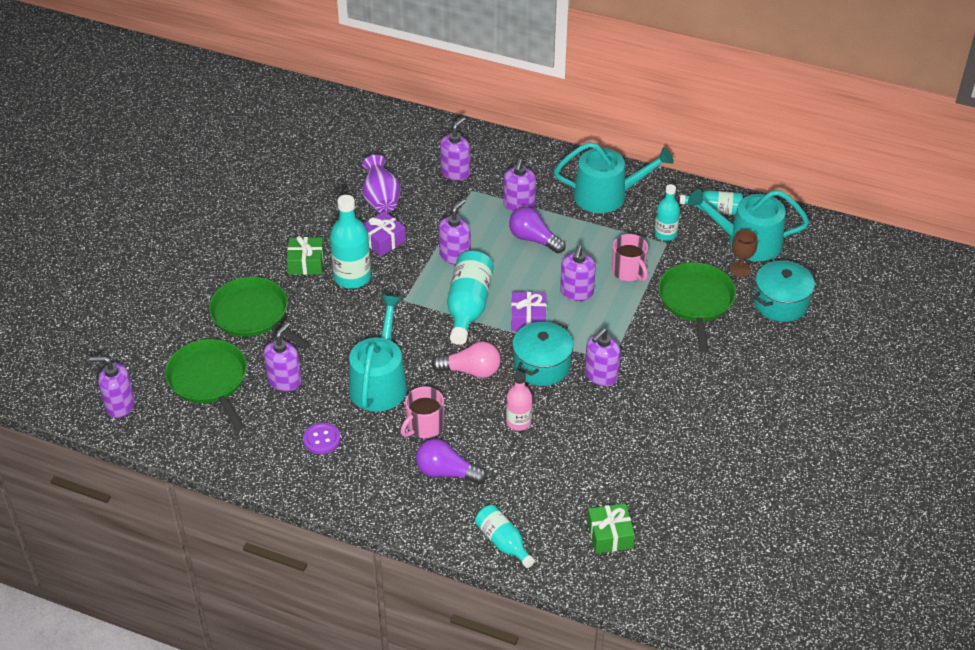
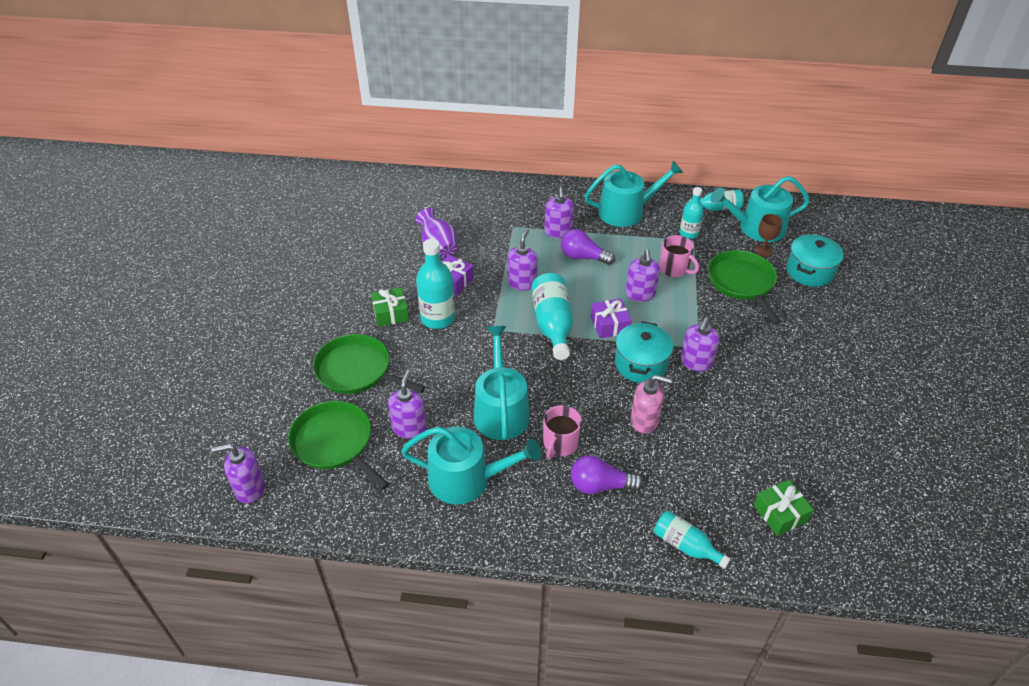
camera: 15 degrees left, 0 degrees up
(321, 439) = (467, 479): purple button -> turquoise watering can
(455, 172) = (493, 215): purple soap dispenser -> none
(471, 371) = (580, 381): pink light bulb -> none
(518, 422) = (644, 421): pink bottle -> pink soap dispenser

